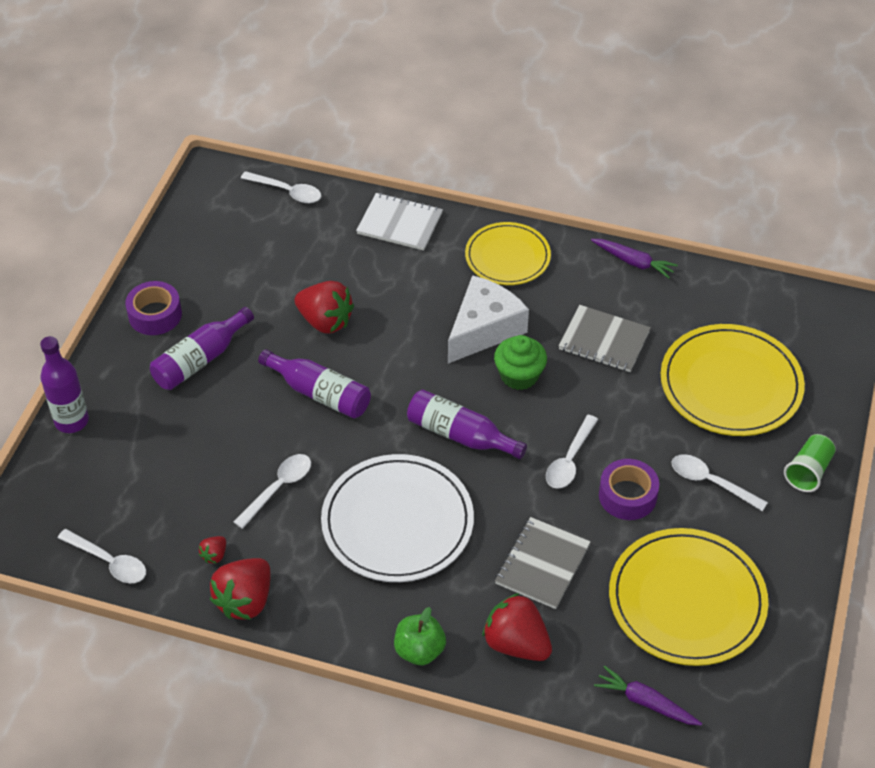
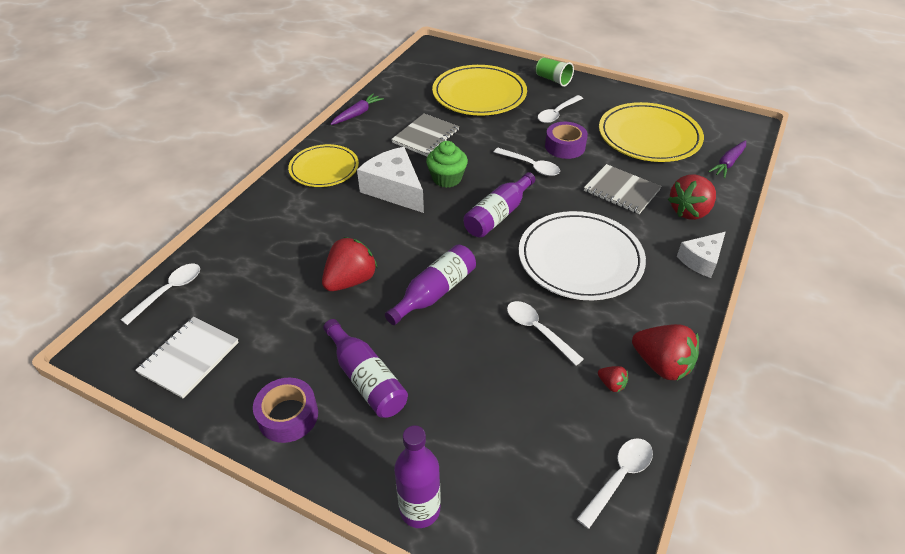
camera: 80 degrees left, 5 degrees down
(399, 223) = (255, 221): white notebook -> white notebook (189, 358)
(419, 650) = (701, 260): green apple -> white cheese

